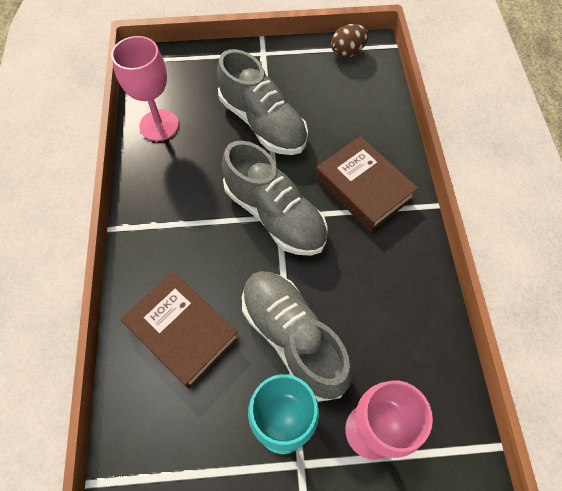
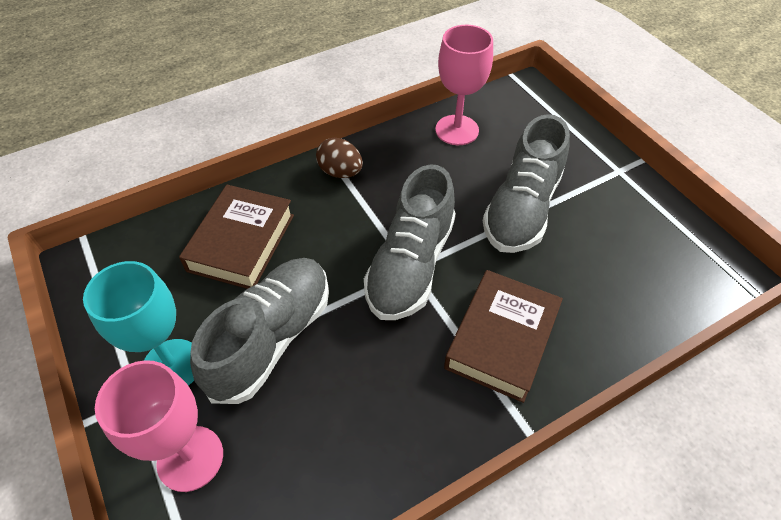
camera: 65 degrees right, 10 degrees down
(347, 52) = (697, 248): brown egg -> brown egg (340, 172)

